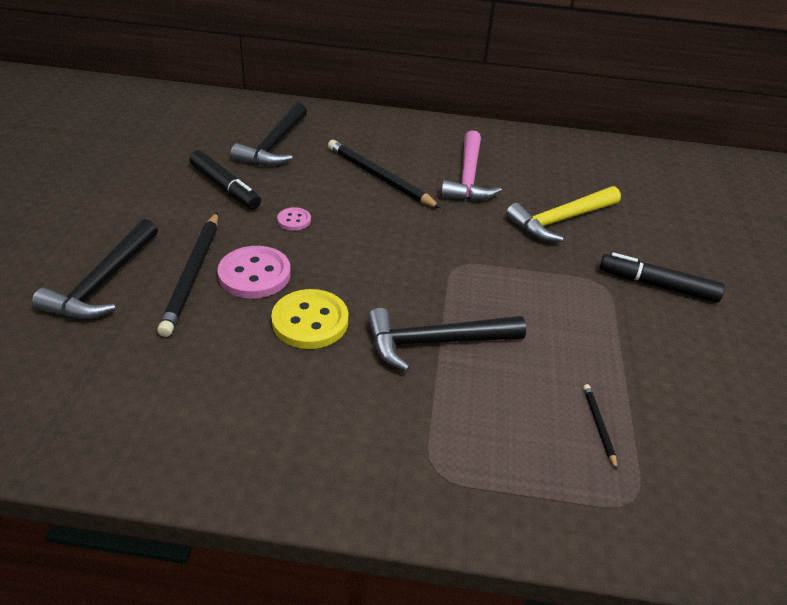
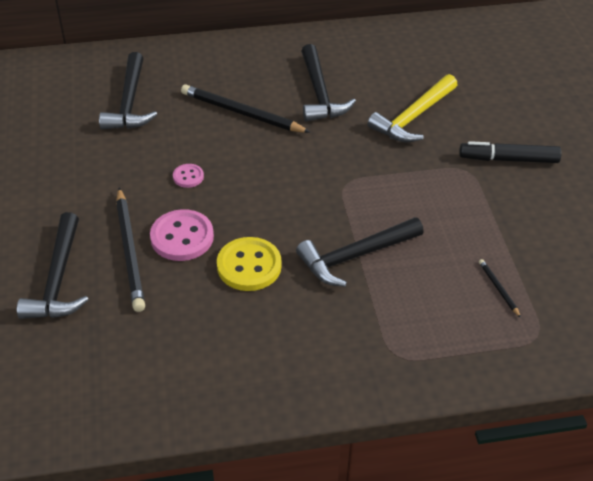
camera: 15 degrees left, 5 degrees up
(225, 187) = (109, 159): black marker -> none
(468, 177) = (319, 93): pink hammer -> black hammer

